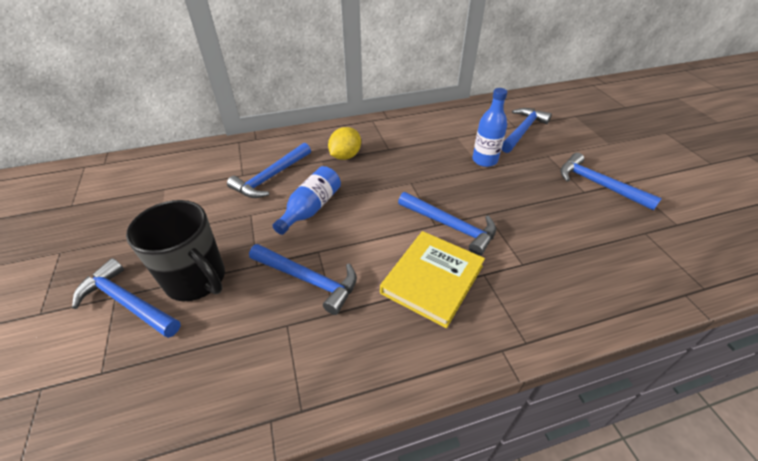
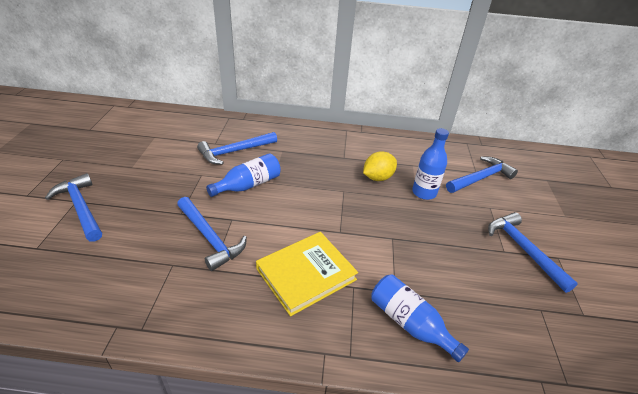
camera: 20 degrees right, 5 degrees down
(197, 280) = (133, 209): black mug -> none
(345, 156) = (303, 153): yellow lemon -> yellow lemon (377, 177)
(450, 226) = (352, 237): blue hammer -> none
(555, 288) = (410, 323): none -> blue bottle

